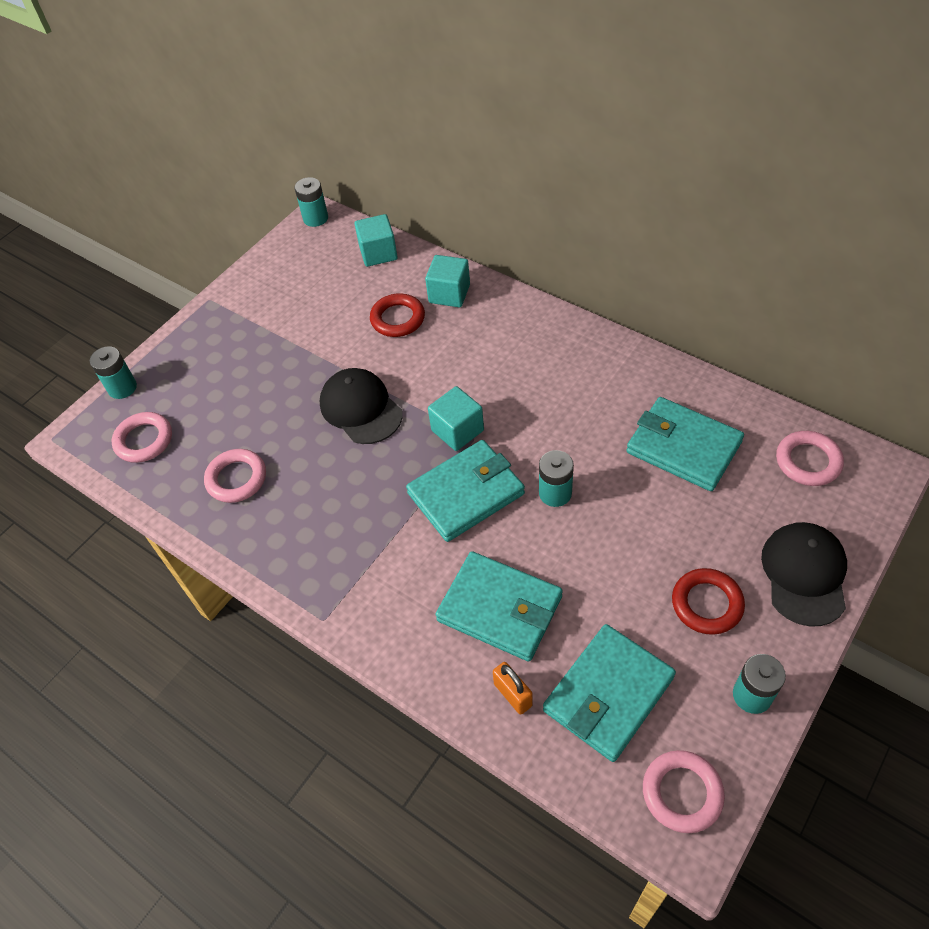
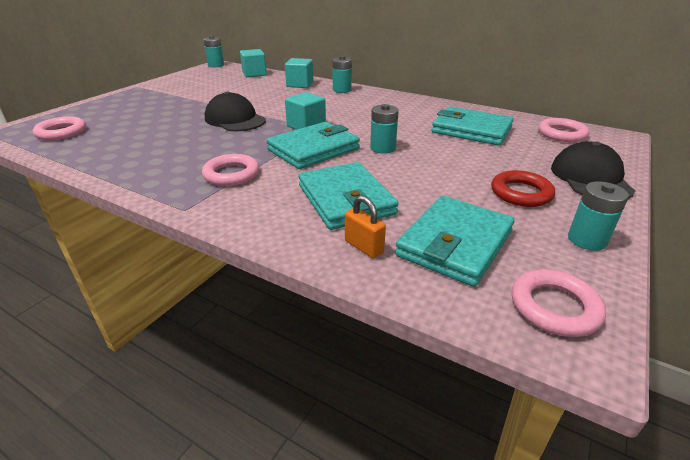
camera: 10 degrees left, 20 degrees down
(122, 388) = (57, 114): turquoise battery -> turquoise battery (342, 90)
(236, 478) = (130, 146): pink ring -> pink ring (231, 174)
(398, 319) = (265, 91): red ring -> none
(499, 609) = (345, 200): turquoise wallet -> turquoise wallet turned 45 degrees clockwise

